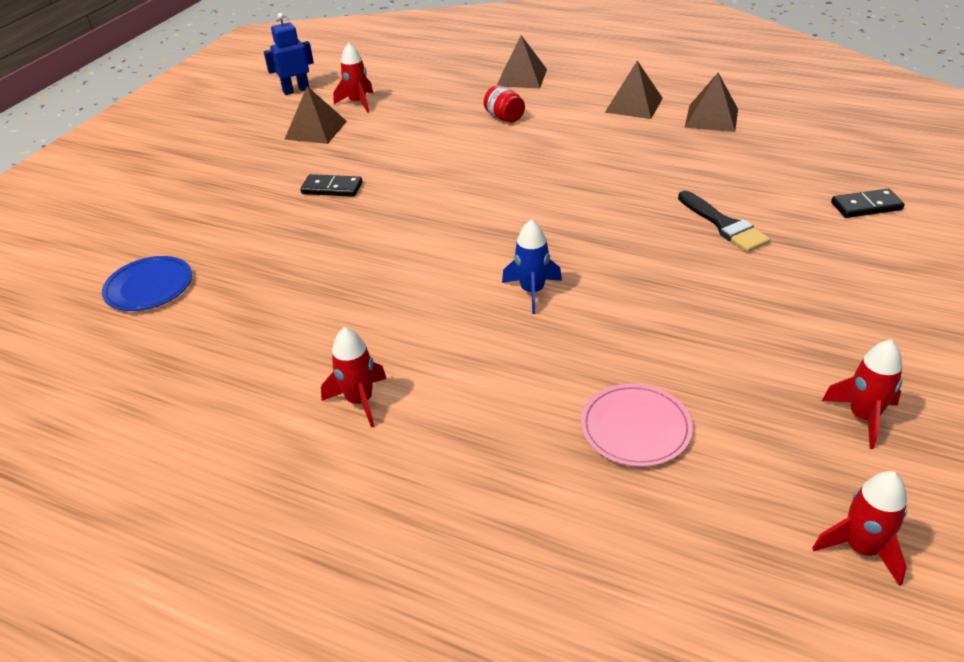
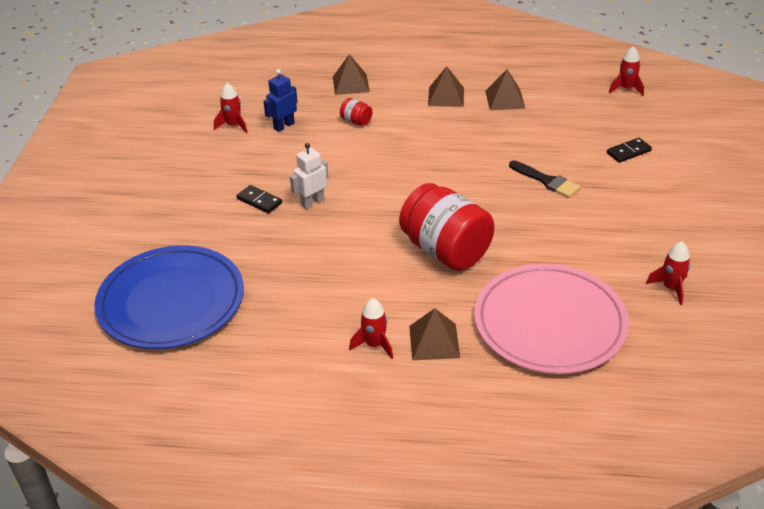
camera: 20 degrees left, 0 degrees up
(149, 287) = (171, 301): blue plate -> blue plate, size x2.25
(296, 90) = (173, 121): blue robot -> blue robot (284, 126)
(315, 130) = (214, 154): brown pyramid -> brown pyramid (434, 341)
(332, 188) = (259, 201): black domino -> black domino turned 45 degrees clockwise
(394, 200) = (312, 202): none -> white robot
(532, 291) = (445, 251): blue rocket -> red jar
(635, 428) = (550, 323): pink plate -> pink plate, size x2.25
(861, 548) = (693, 358): red rocket -> red rocket (626, 89)

